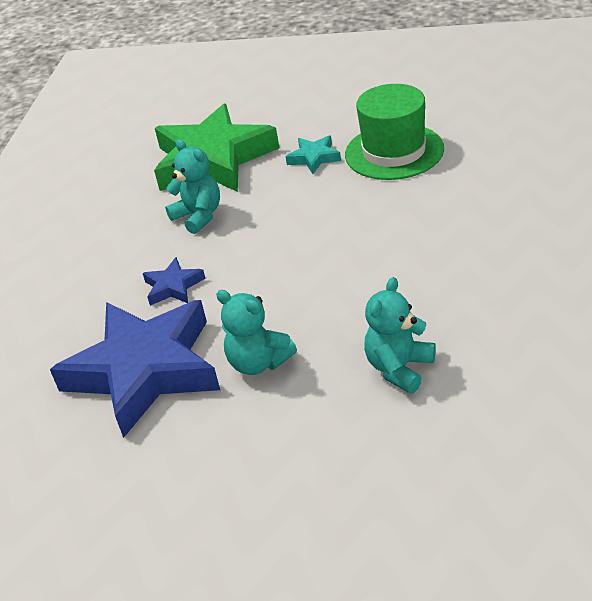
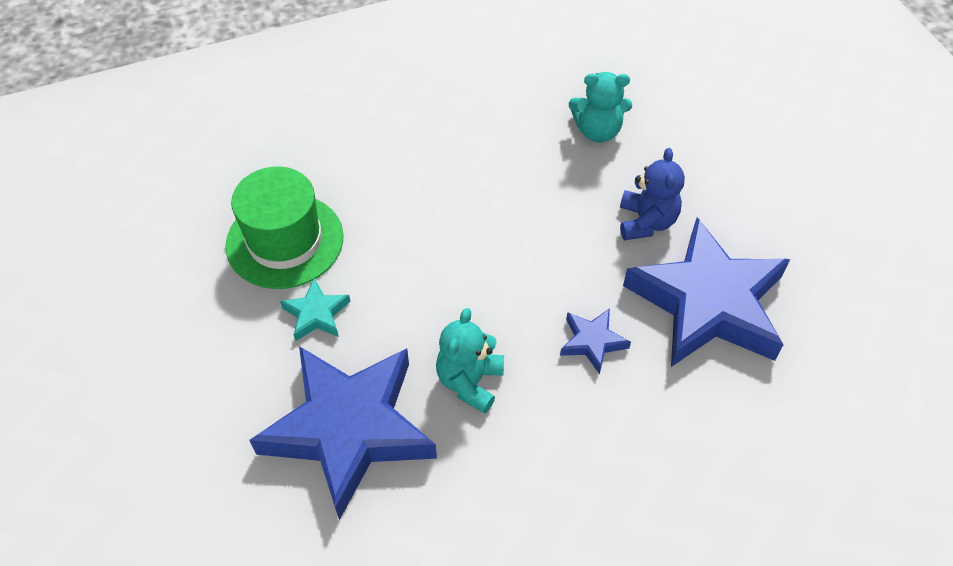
camera: 125 degrees left, 15 degrees up
(213, 159) = (349, 429): green star -> blue star
(258, 362) = (646, 222): turquoise teddy bear -> blue teddy bear

